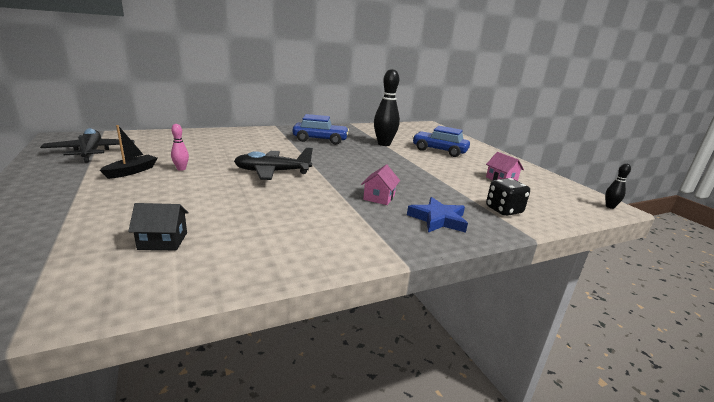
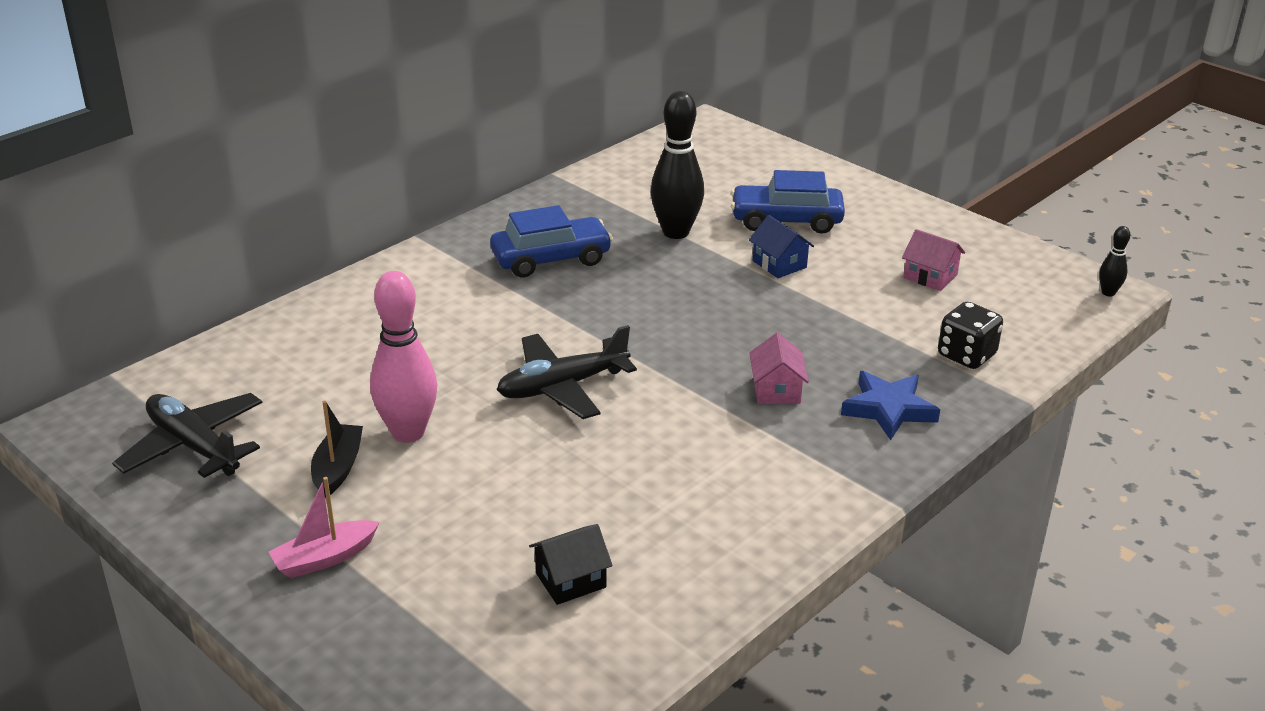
camera: 20 degrees left, 10 degrees up
(65, 197) = (324, 558): none -> pink boat
(181, 169) = (408, 433): pink bowling pin -> pink bowling pin, size x2.13
(423, 161) = (779, 264): none -> blue house

